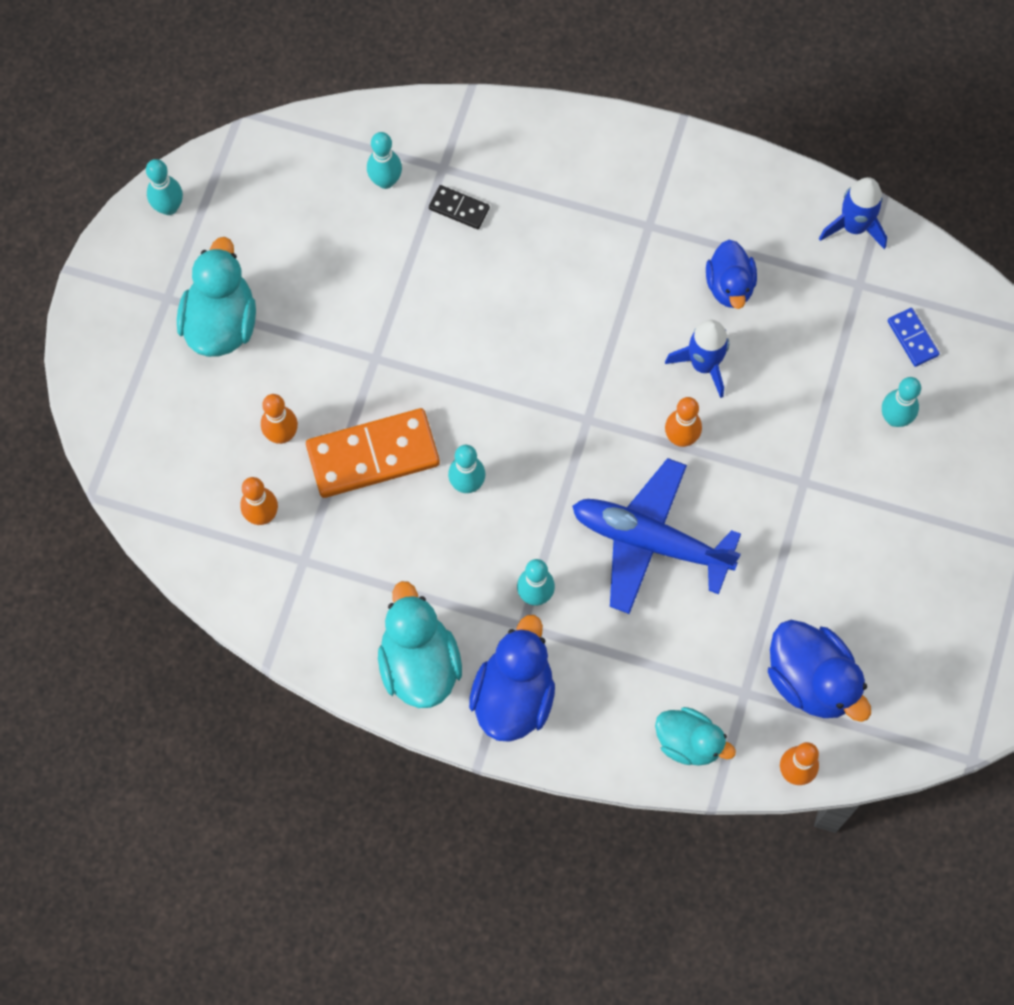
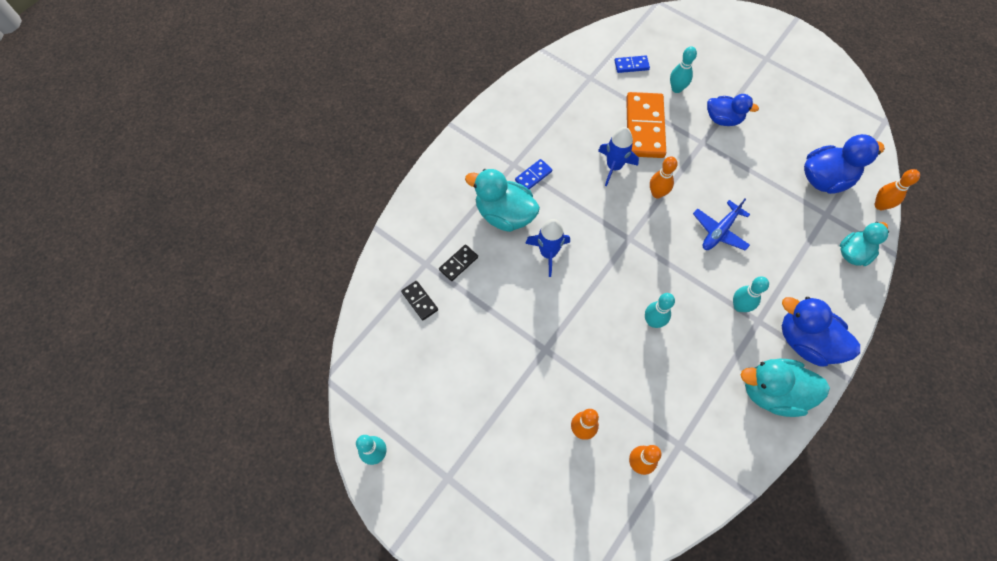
camera: 70 degrees left, 5 degrees down
(221, 323) = (482, 444): turquoise duck -> turquoise duck (504, 214)
(373, 455) = (615, 373): orange domino -> orange domino (644, 127)
(385, 181) = (420, 301): turquoise bowling pin -> black domino
(640, 258) = (533, 176): none -> blue domino
(650, 541) = (719, 231): blue plane -> blue plane, size x0.59
(729, 286) = (568, 137): blue duck -> blue duck (723, 119)
(854, 226) = (554, 68): blue rocket -> blue rocket (548, 253)

